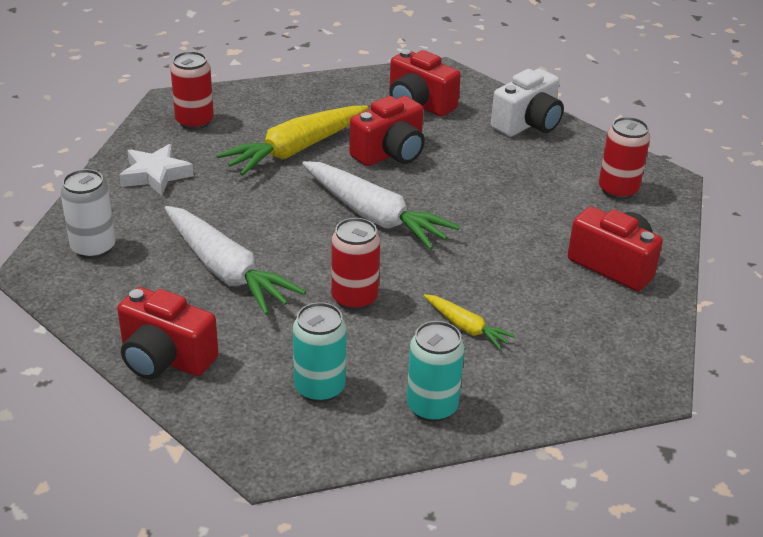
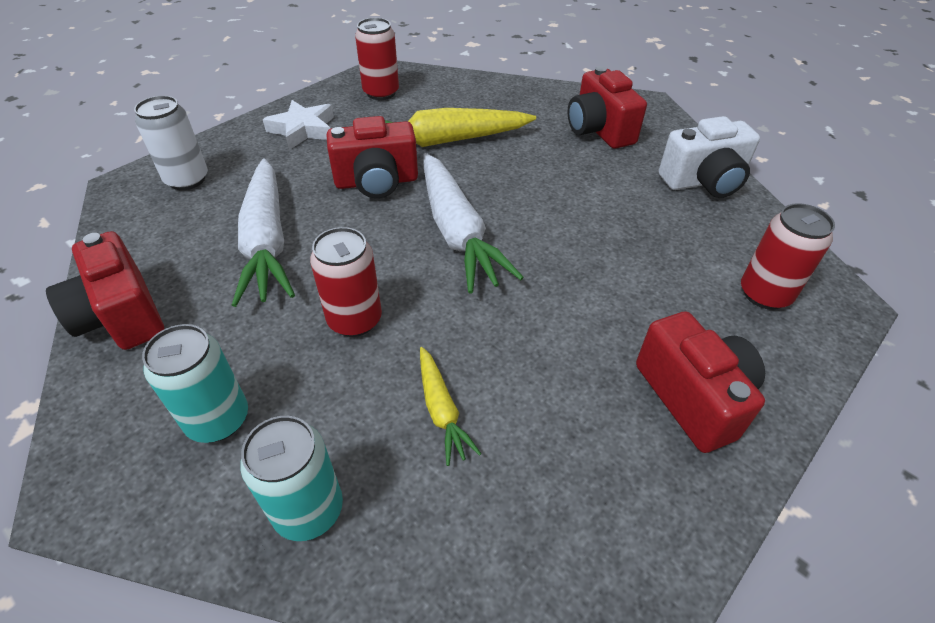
camera: 30 degrees right, 10 degrees up
(390, 153) = (529, 171): red camera -> red camera (376, 182)

